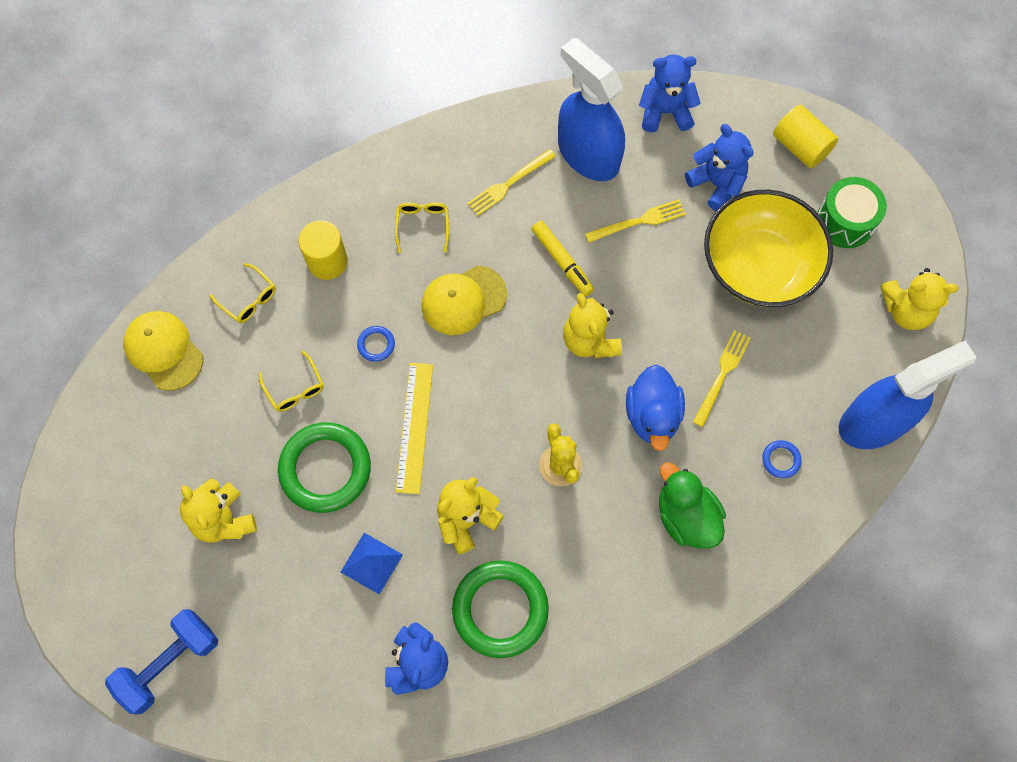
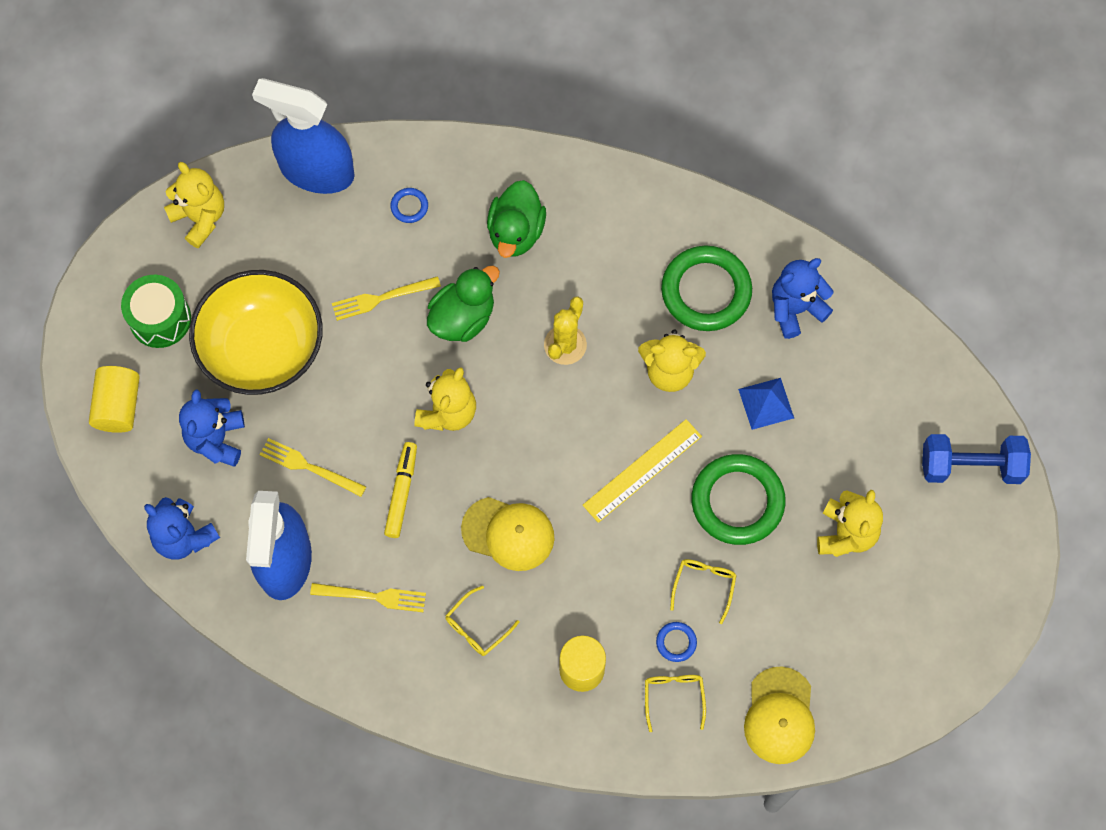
camera: 135 degrees left, 0 degrees up
(376, 344) = (609, 562): blue ring -> blue ring (676, 642)
(652, 415) = (463, 317): blue duck -> green duck

